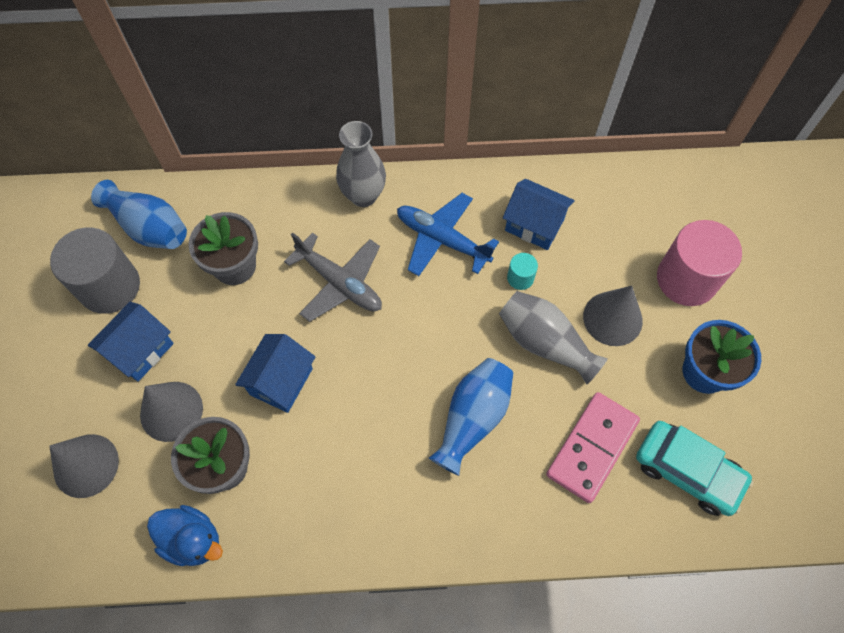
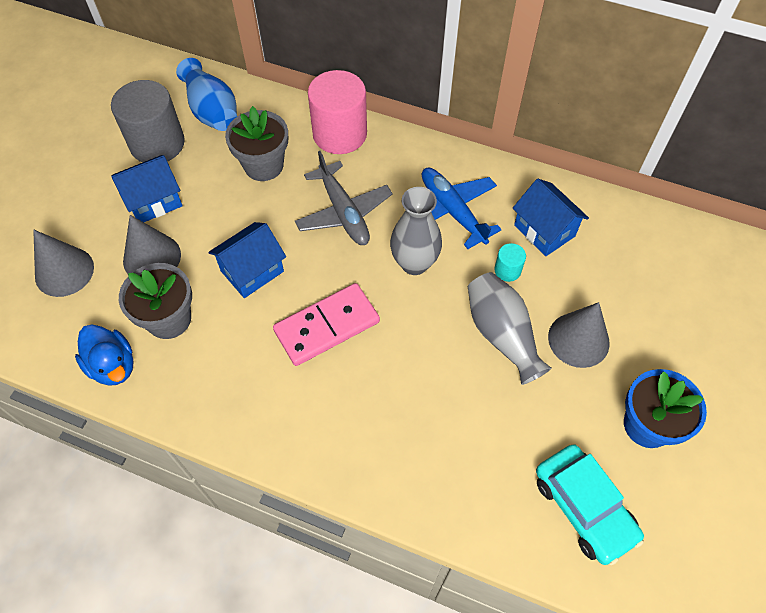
camera: 25 degrees right, 5 degrees down
(363, 195) = (401, 150): grey vase -> grey vase (414, 263)
(472, 418) = (400, 371): blue vase -> none
(592, 447) = (499, 444): pink domino -> pink domino (327, 326)
(686, 279) = (671, 334): pink cylinder -> pink cylinder (340, 134)

